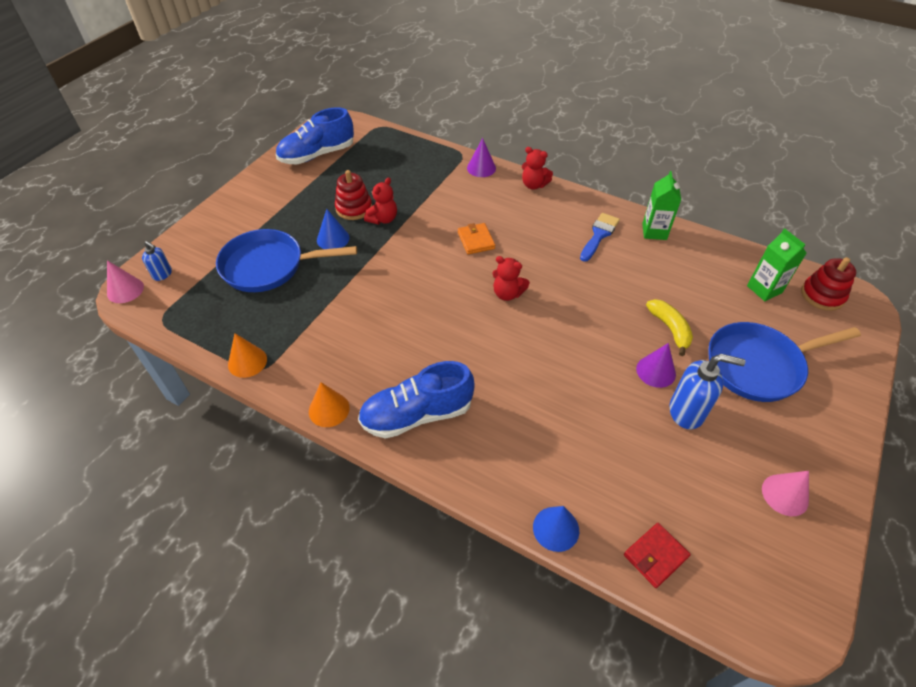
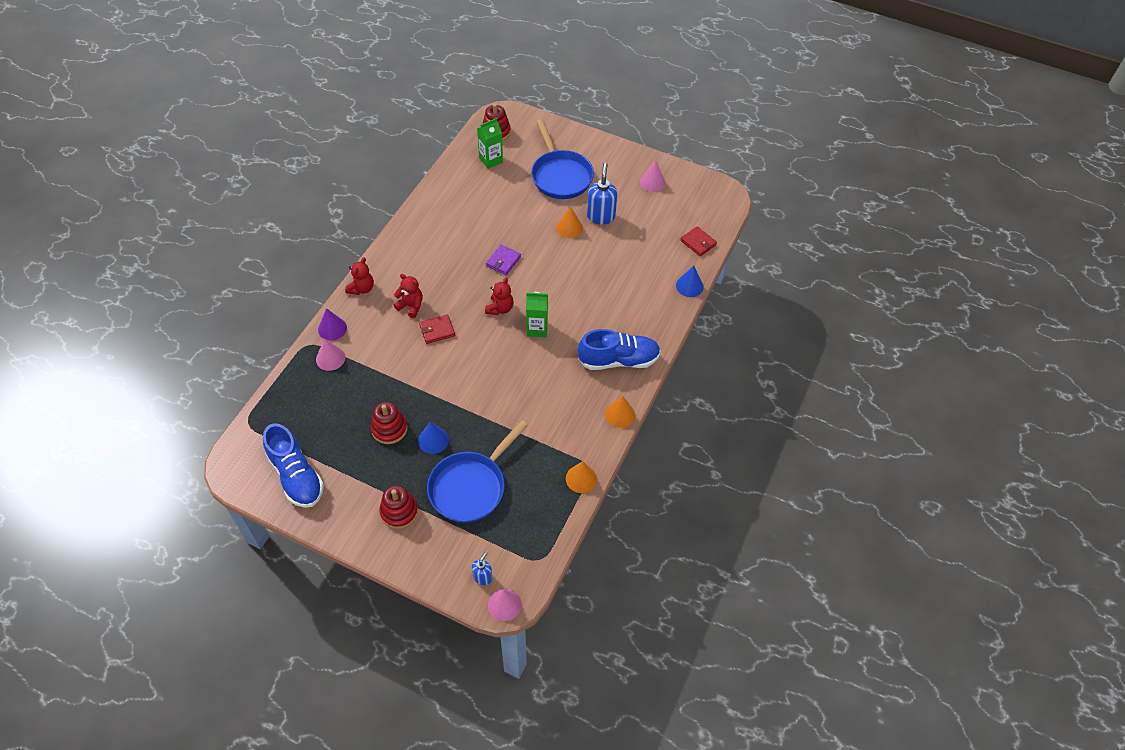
camera: 95 degrees left, 5 degrees up
(258, 217) = (399, 512): none -> red stacking toy
(268, 266) = (470, 486): blue pan -> blue pan turned 45 degrees clockwise
(383, 219) = (406, 403): red teddy bear -> red teddy bear (411, 306)
(417, 414) = (618, 360): blue shoe -> blue shoe turned 75 degrees counterclockwise
(444, 168) = (330, 358): none -> pink cone
(476, 240) = (437, 330): orange wallet -> red wallet
(584, 298) = (503, 261): none -> purple wallet
(599, 235) = (431, 247): blue brush -> none
(654, 231) = (428, 212): green carton -> green carton (537, 328)
(656, 371) = (569, 228): purple cone -> orange cone
(670, 329) = (531, 216): yellow banana -> none

